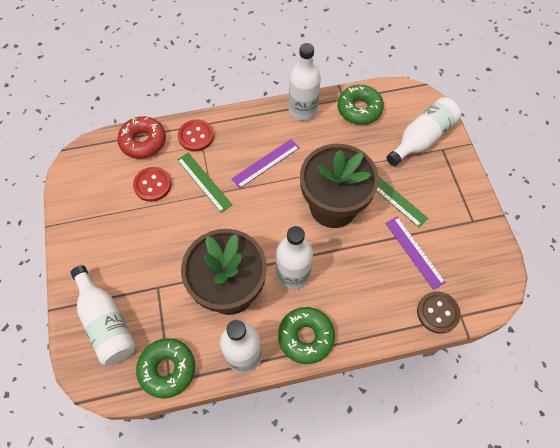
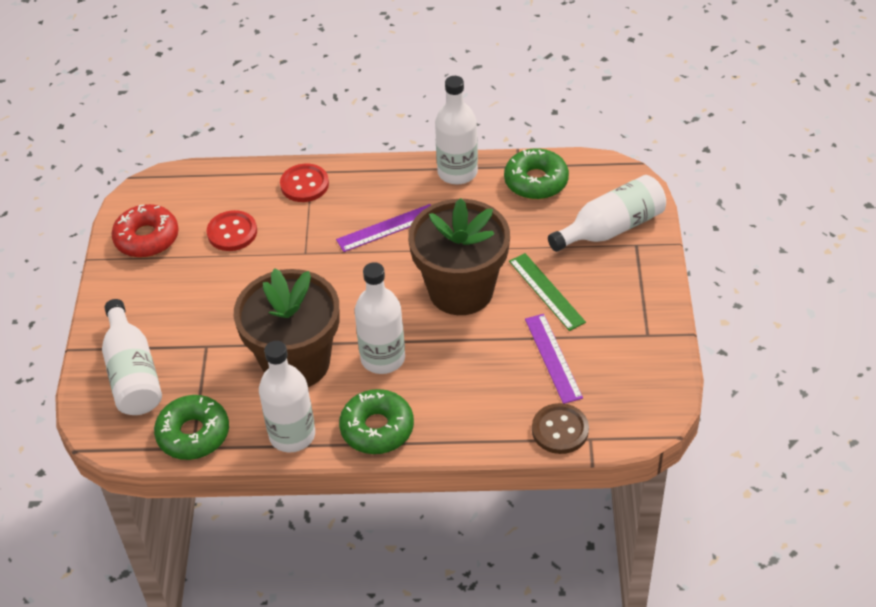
camera: 15 degrees right, 15 degrees down
(143, 141) = (234, 181): red donut -> red donut (147, 238)
(204, 182) = (299, 238): green ruler -> none

